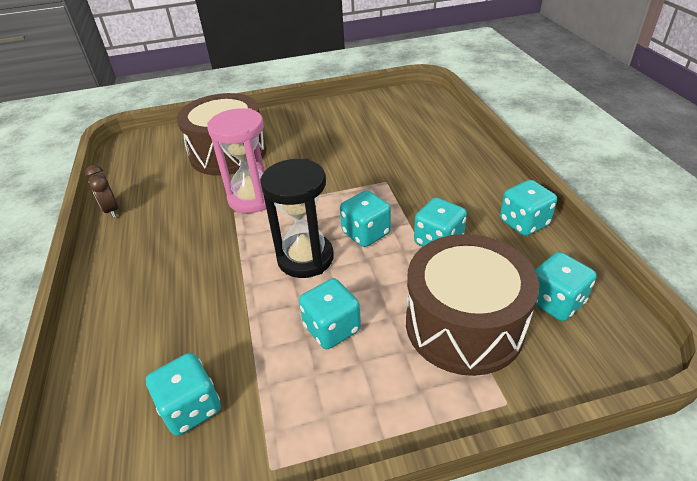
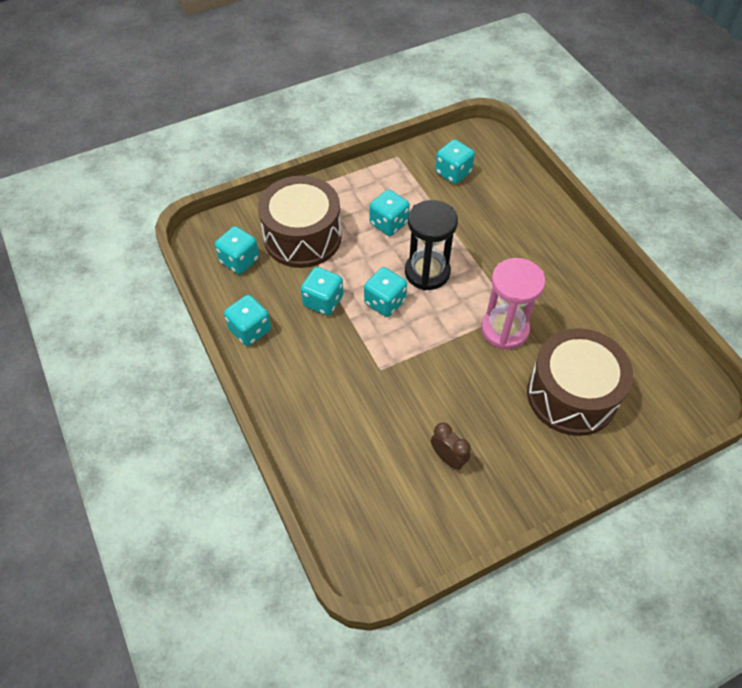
camera: 165 degrees right, 15 degrees up
(111, 210) = (629, 299): brown clock -> brown clock (448, 458)

